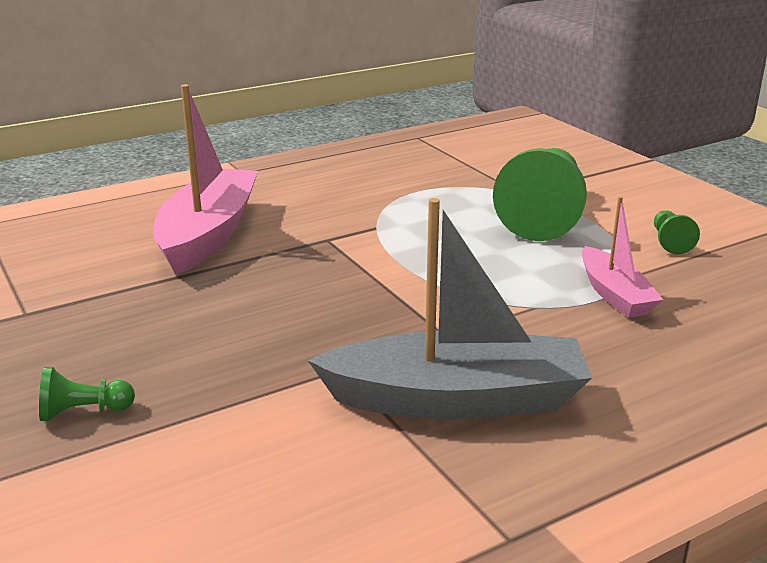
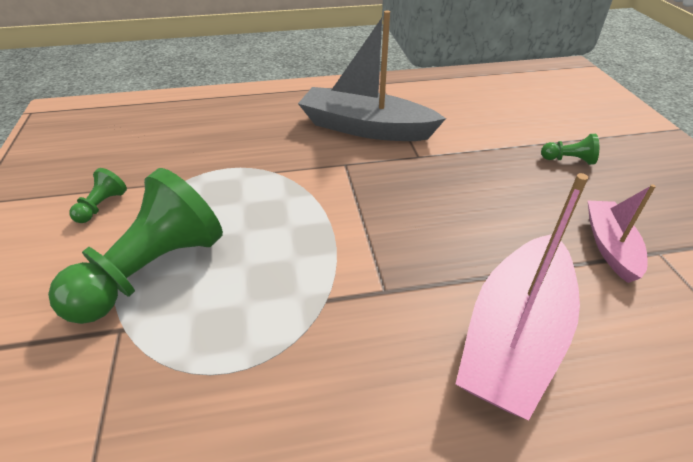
camera: 160 degrees left, 15 degrees up
(614, 294) = (211, 168): pink boat -> pink boat (610, 246)

